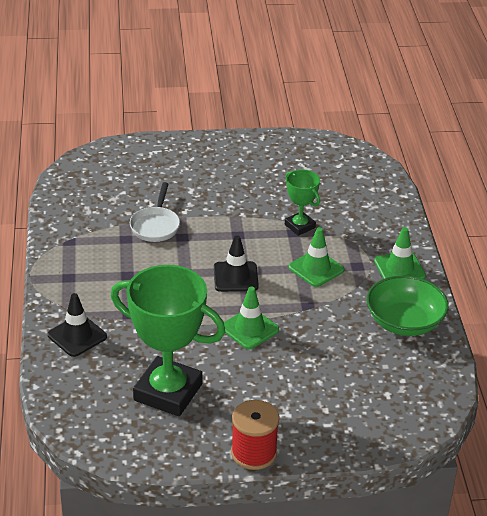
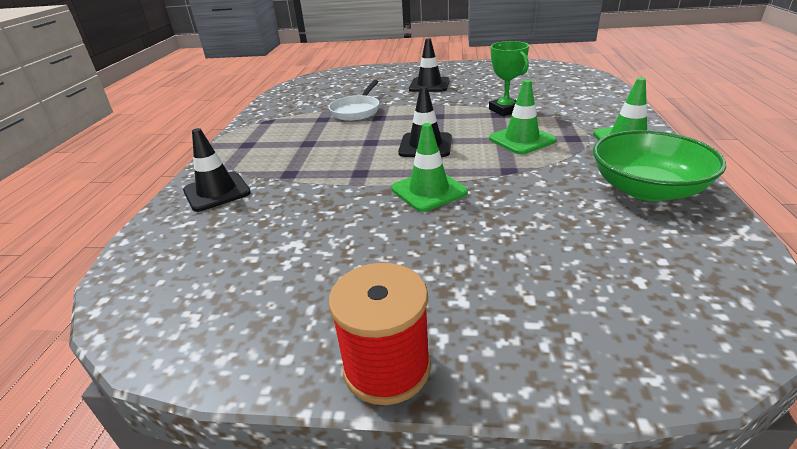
camera: 15 degrees right, 5 degrees down
(168, 392) = (288, 258): green trophy -> none
(218, 181) = (429, 85): none -> black traffic cone

